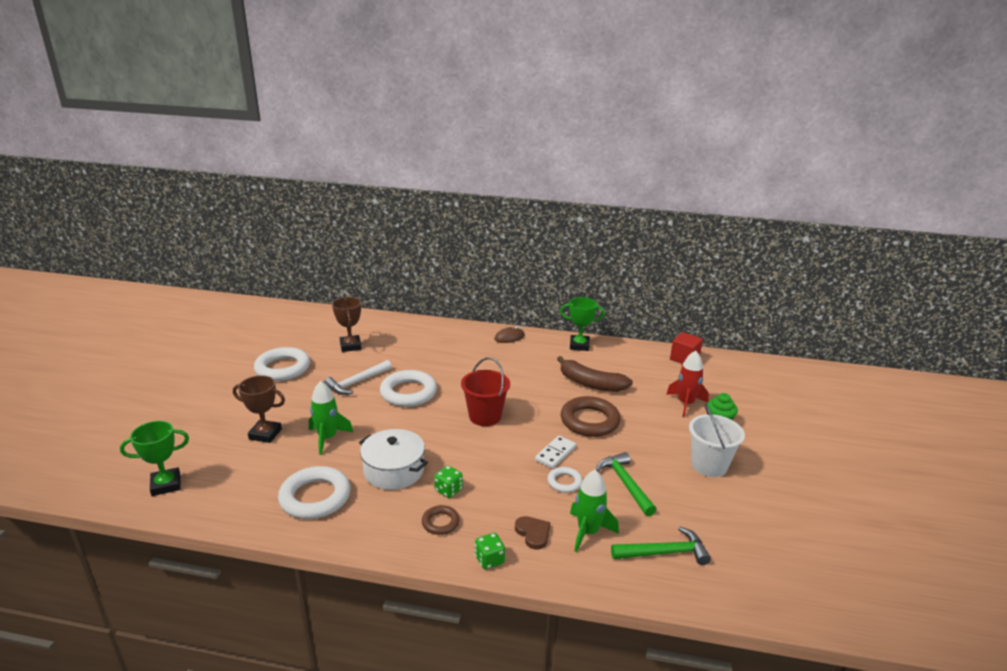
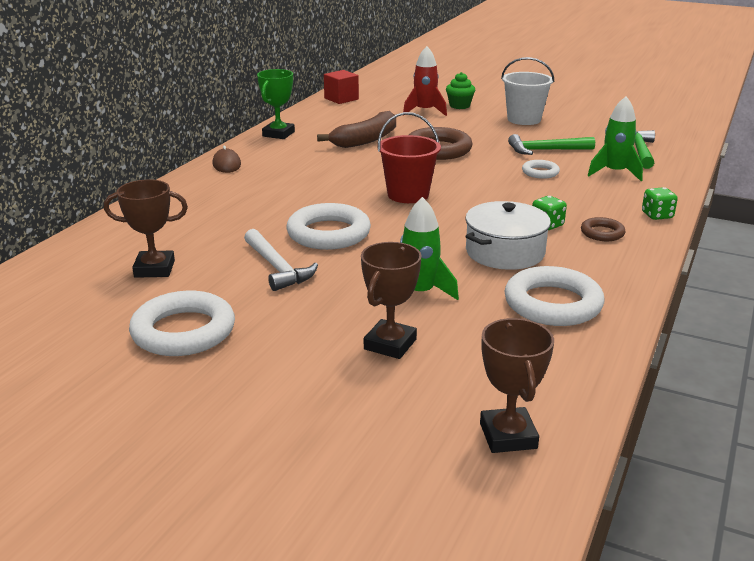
camera: 75 degrees left, 0 degrees up
(166, 485) = (508, 436): green trophy -> brown trophy
(533, 533) = (617, 194): brown heart -> none
(555, 454) = (492, 170): white domino -> none

